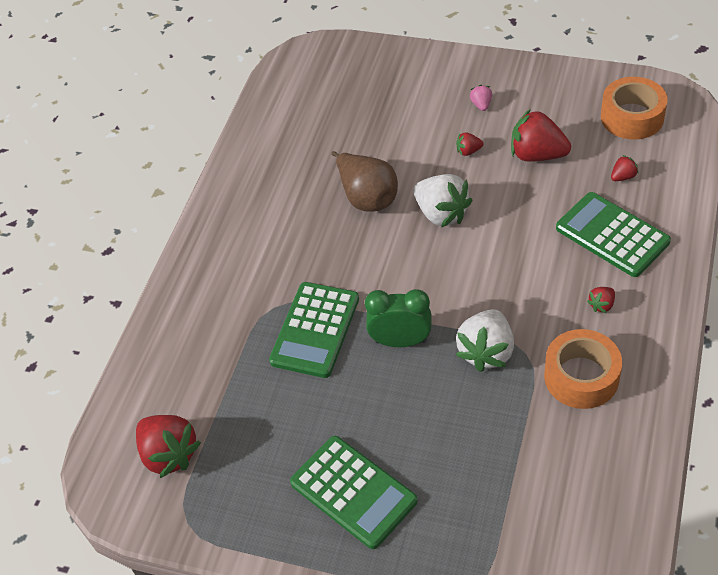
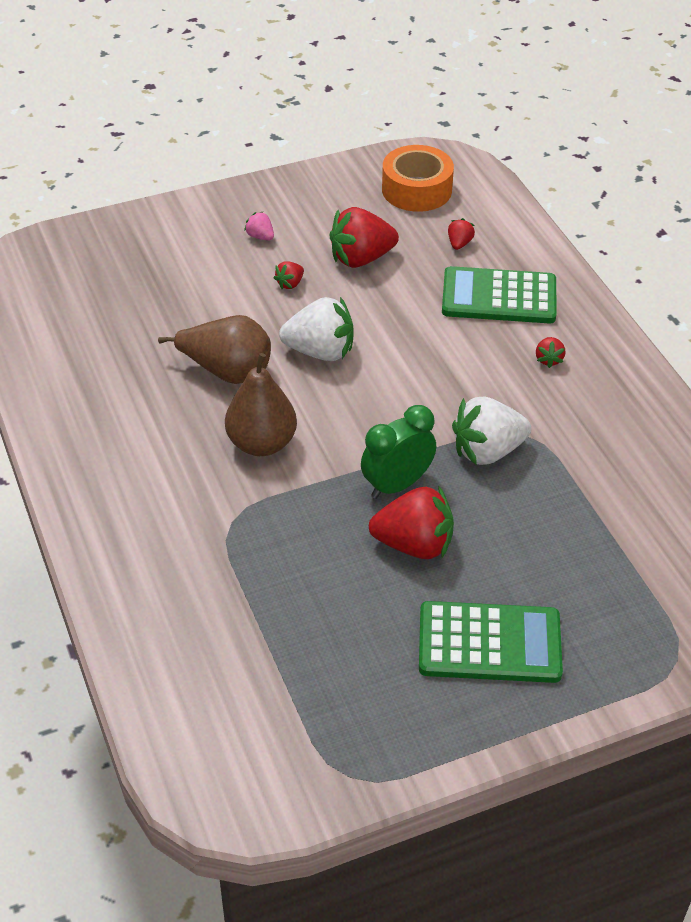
camera: 45 degrees left, 5 degrees down
(169, 454) = (262, 725): red strawberry -> red strawberry (414, 544)
(315, 330) = (299, 520): green calculator -> none
(342, 262) = (262, 443): none -> brown pear
(486, 352) = (487, 451): white strawberry -> white strawberry turned 90 degrees clockwise
(581, 377) = (591, 428): orange tape -> none

